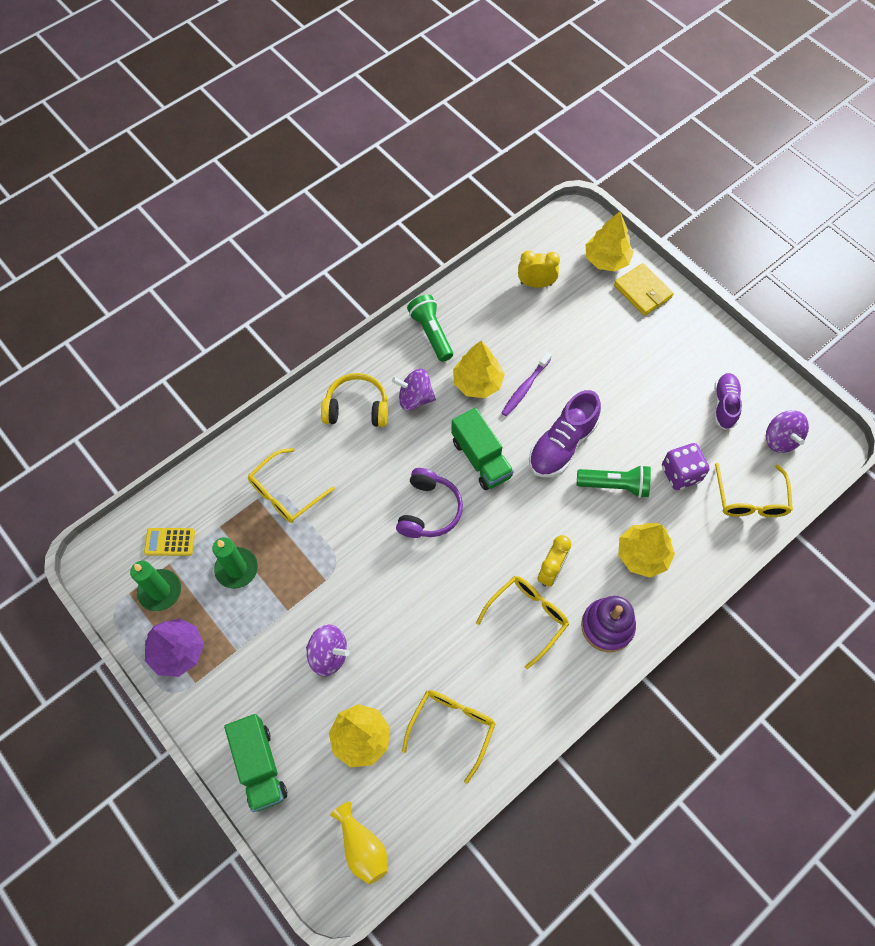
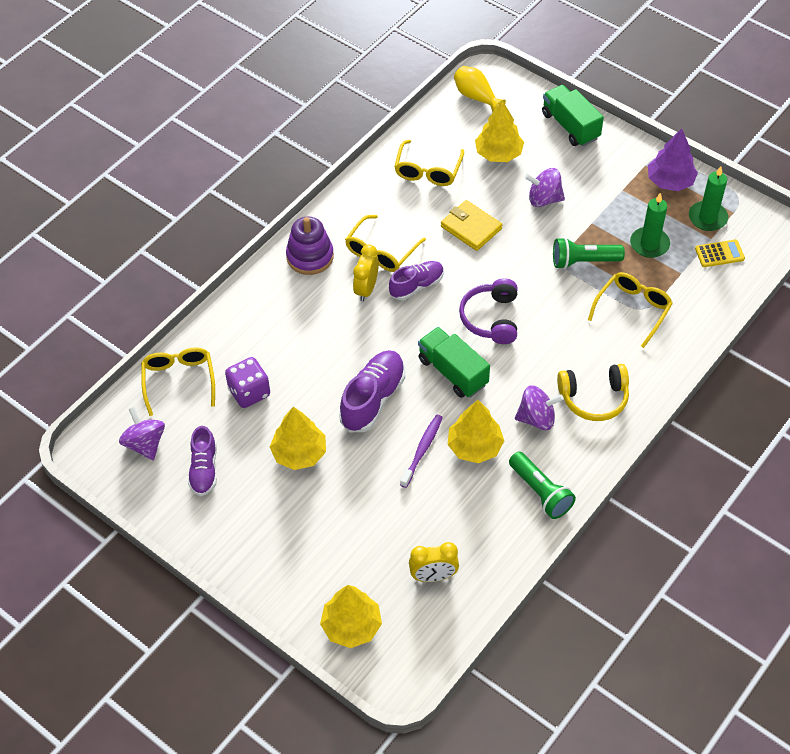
camera: 170 degrees right, 10 degrees down
(497, 564) = (416, 286): none -> purple shoe
(614, 485) = (315, 370): green flashlight -> green flashlight (584, 261)
(642, 291) = (303, 590): yellow wallet -> yellow wallet (471, 227)
(642, 555) = (282, 316): yellow tree -> yellow tree (299, 453)

